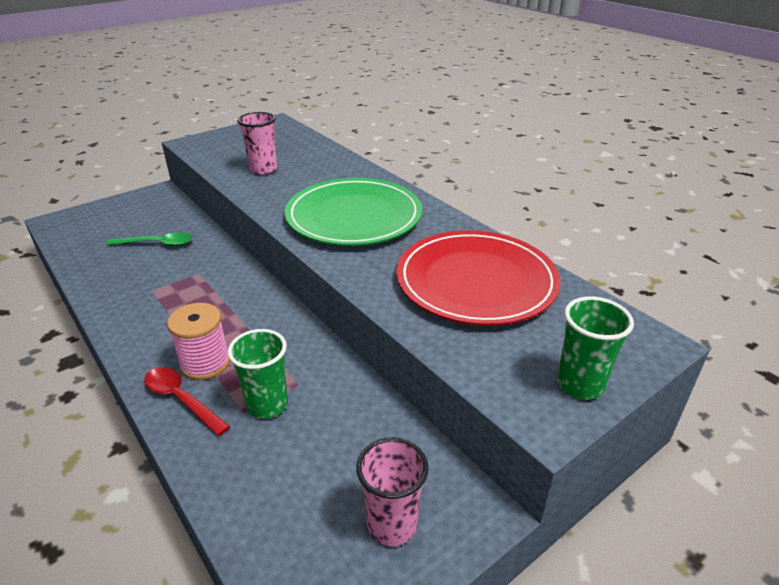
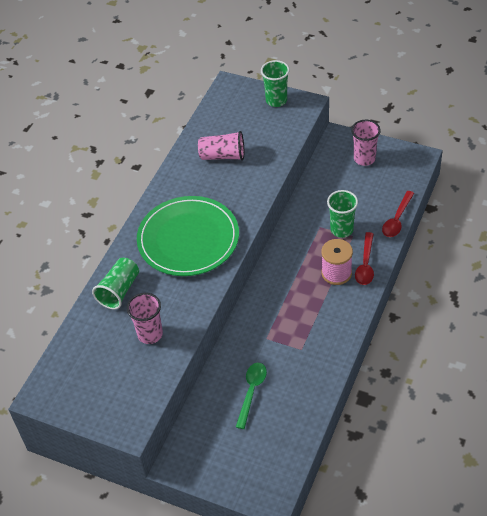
camera: 115 degrees left, 15 degrees up
(157, 244) = (251, 392): green spoon -> green spoon turned 45 degrees clockwise
(211, 489) = (397, 219): none -> red spoon
(334, 168) = (119, 291): none -> green cup
(476, 281) = (223, 156): red plate -> pink cup

